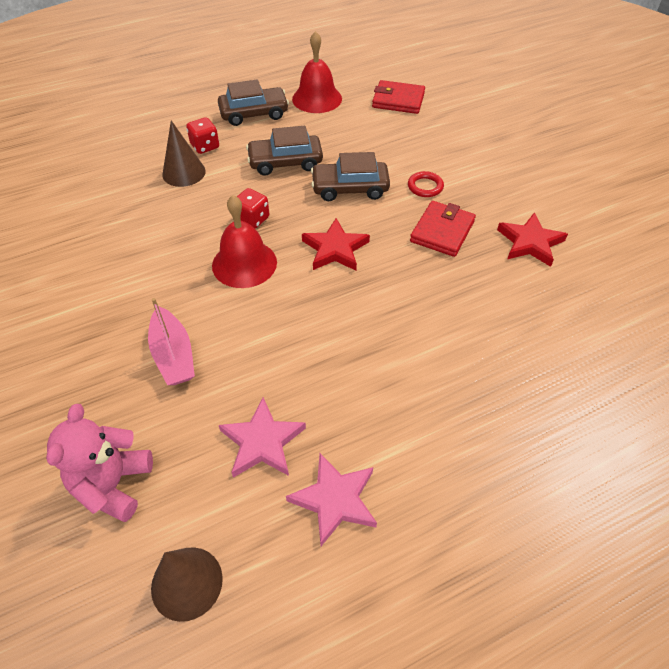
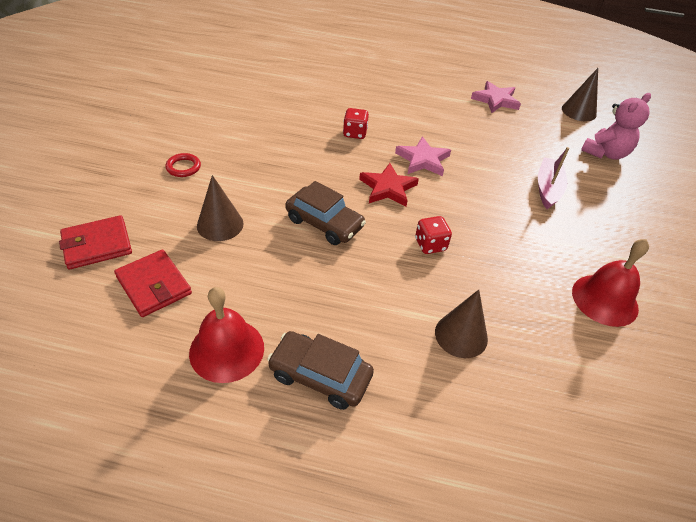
camera: 145 degrees left, 5 degrees down
(205, 146) = (415, 359): red dice -> red dice (355, 133)
(244, 263) = (463, 215): red bell -> red bell (605, 299)
(262, 442) = (516, 130): pink star -> pink star (423, 160)
(285, 162) = (351, 283): brown car -> none
(417, 146) = (220, 224): none -> brown cone
(425, 187) = (267, 190): red ring -> red ring (183, 167)
(442, 231) = (302, 157): red wallet -> red wallet (97, 245)
(530, 242) = (260, 123): red star -> none

